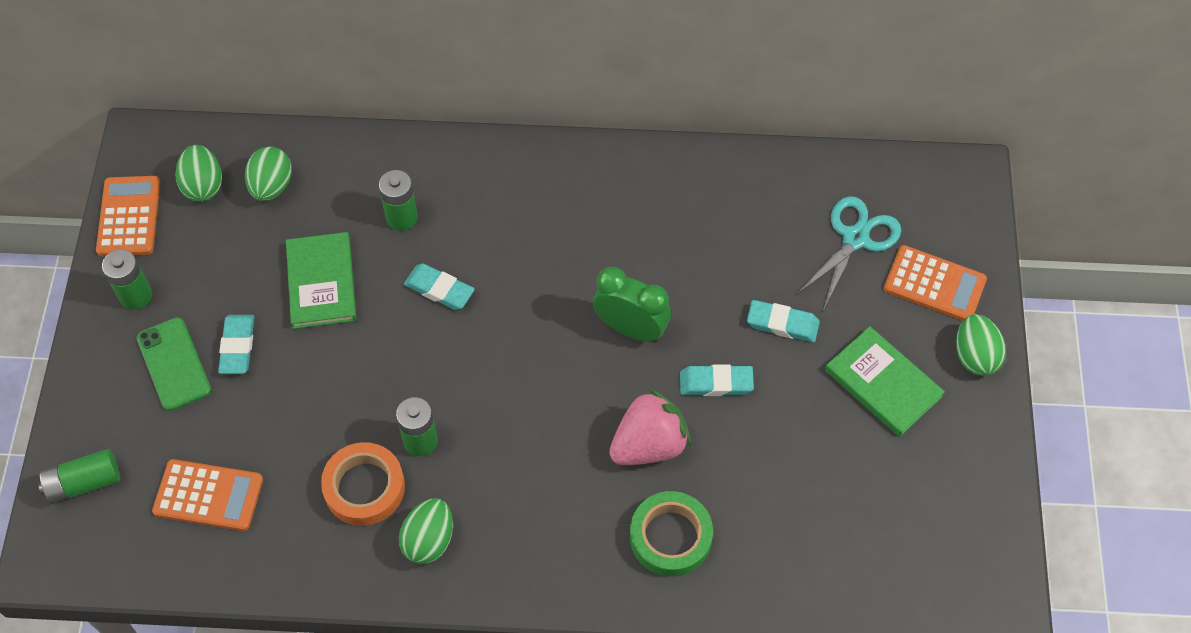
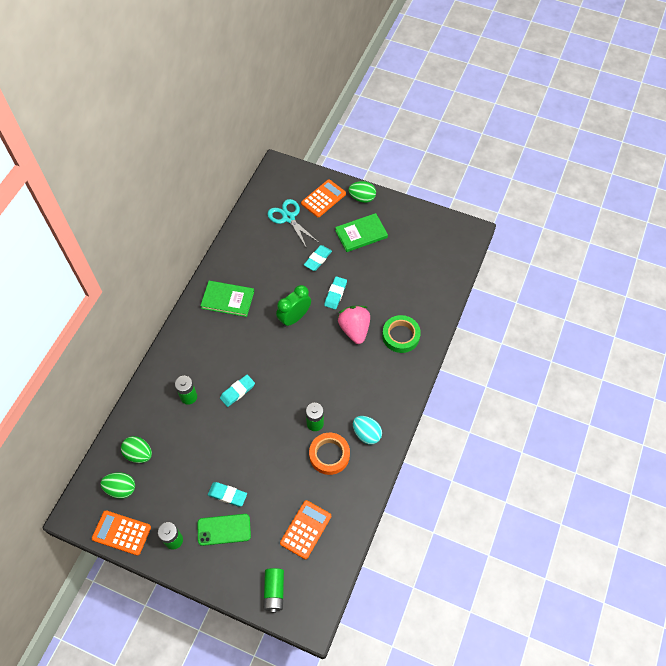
camera: 70 degrees left, 0 degrees up
(321, 282) = (209, 445): green book -> green book (227, 300)
(429, 540) = (366, 434): green egg -> turquoise egg

